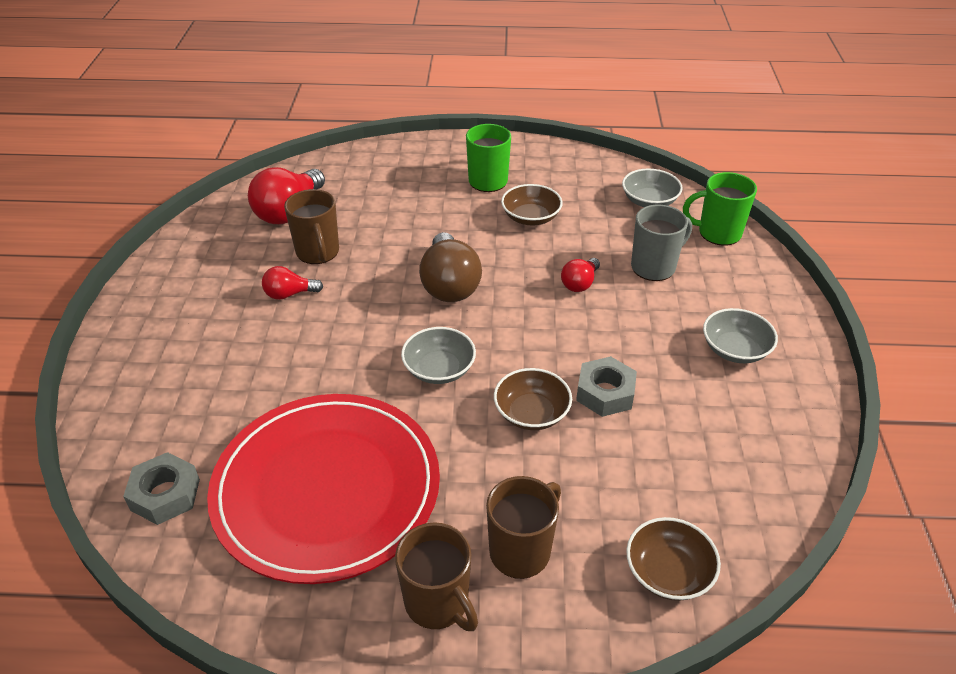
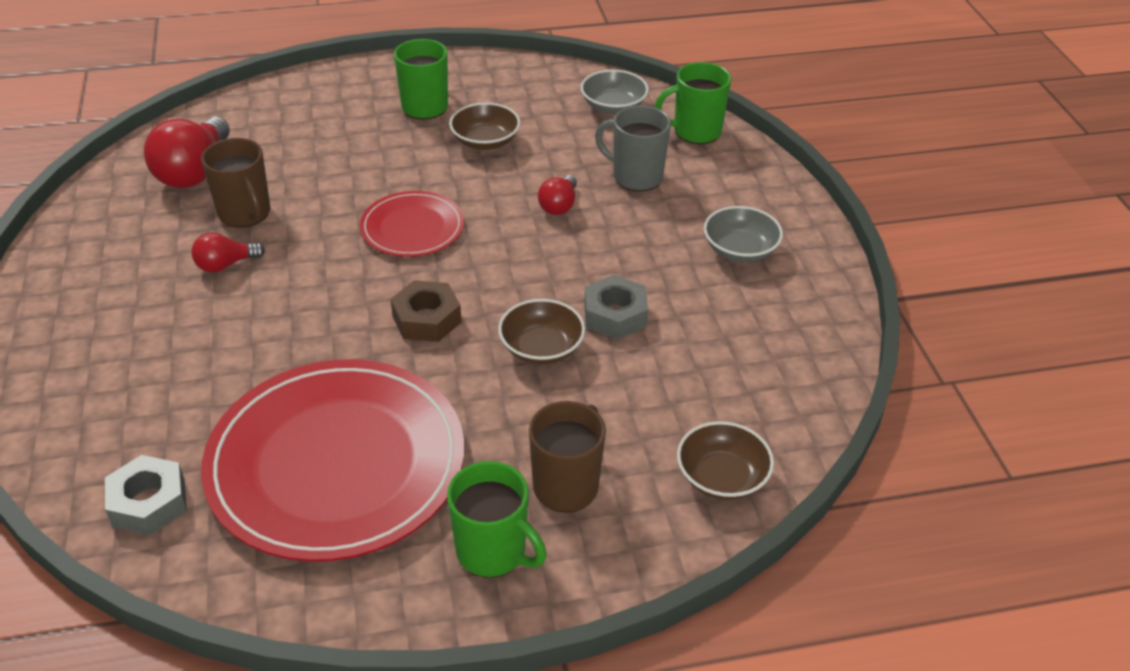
camera: 15 degrees left, 0 degrees up
(438, 603) = (493, 552): brown mug -> green mug
(439, 369) = (426, 319): grey bowl -> brown nut
(449, 285) = (412, 228): brown light bulb -> red plate
(654, 267) = (636, 176): grey mug -> grey mug turned 105 degrees counterclockwise

